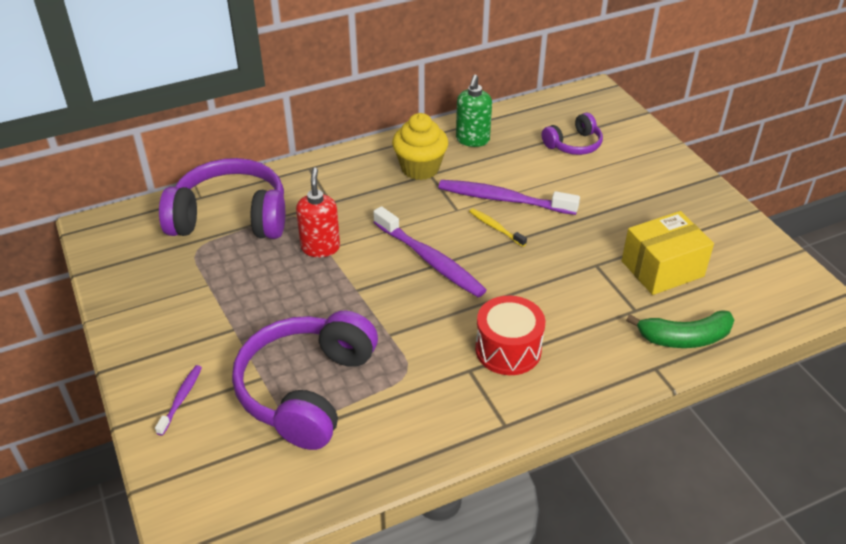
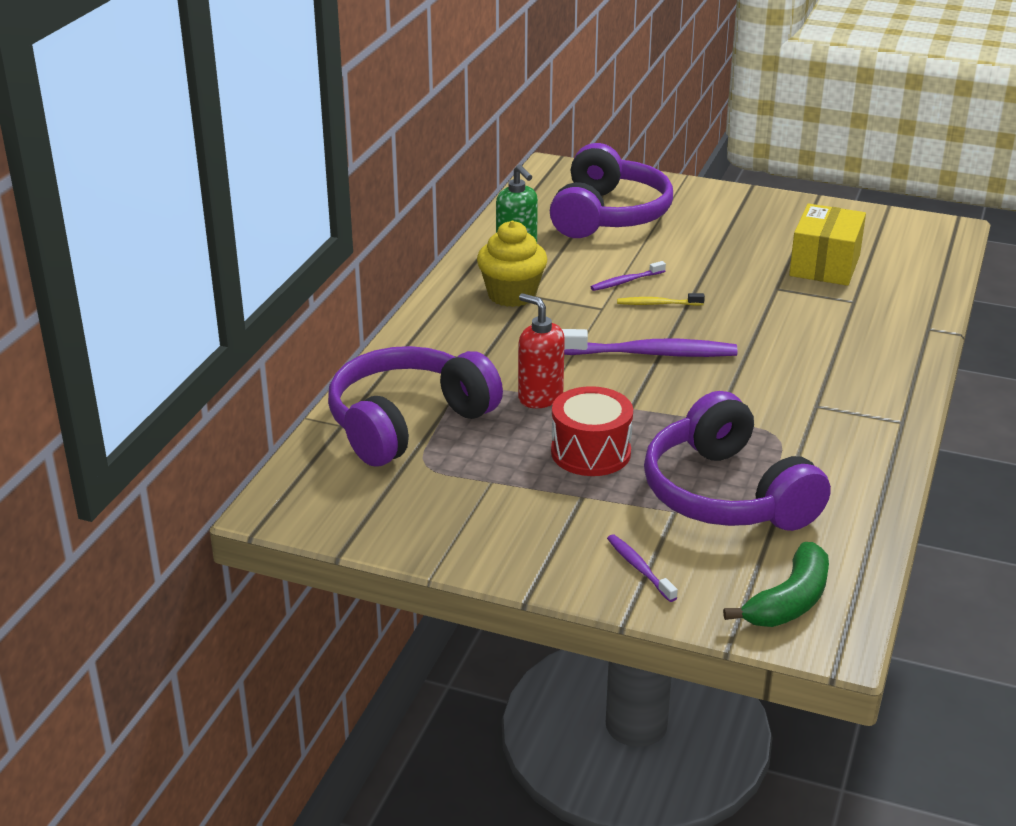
camera: 45 degrees left, 10 degrees down
(503, 199) = (626, 281): purple toothbrush -> purple toothbrush, size x0.50
(508, 349) = (818, 376): red drum -> red drum (590, 452)
(574, 144) = (608, 215): purple headphones -> purple headphones, size x1.92
(684, 338) = (914, 300): green banana -> green banana (789, 601)

